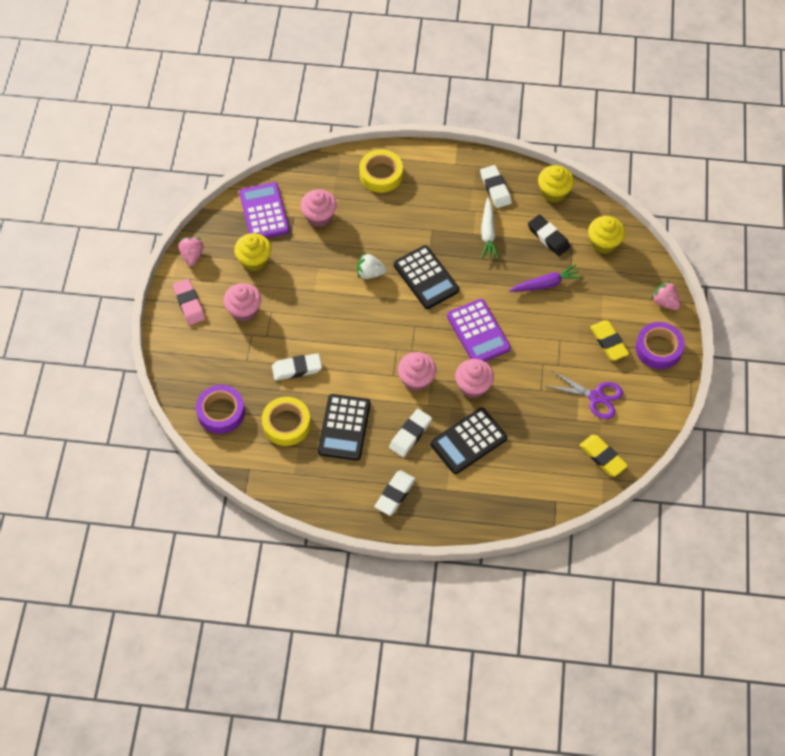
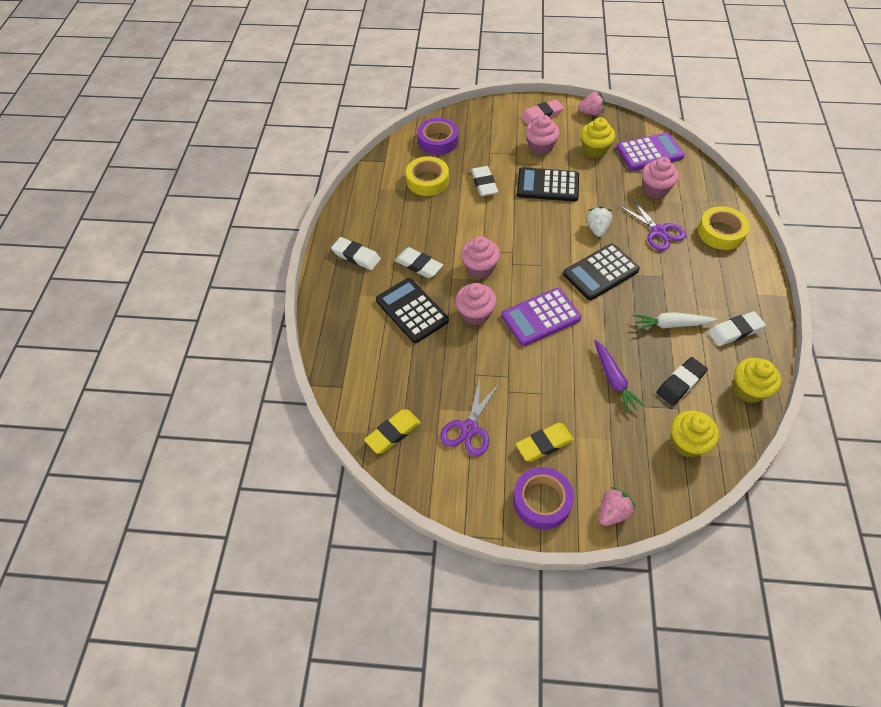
camera: 90 degrees right, 5 degrees down
(344, 427) = (425, 218): black calculator -> black calculator (547, 185)
(377, 223) = (658, 231): none -> purple scissors

